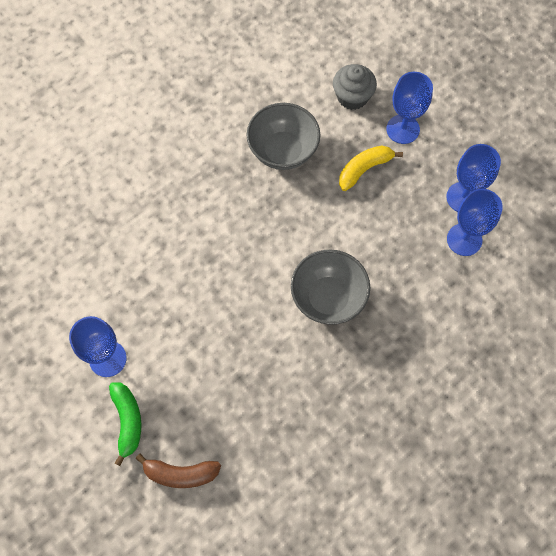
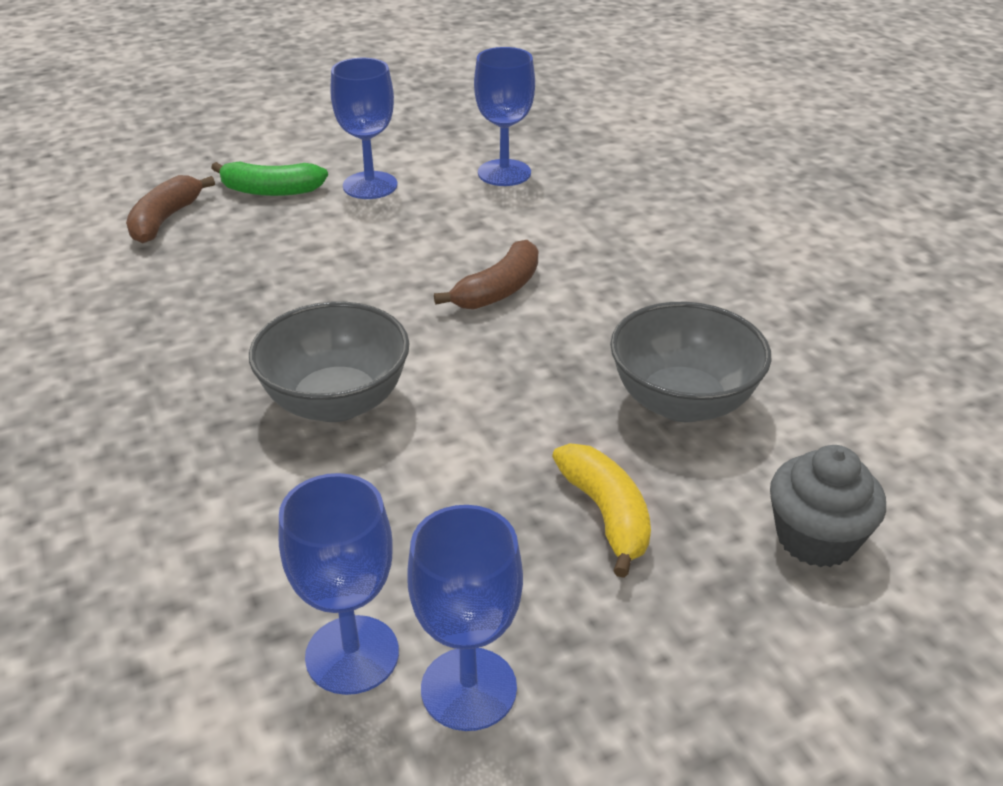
camera: 105 degrees right, 30 degrees down
(212, 249) = (498, 290): none -> brown banana
(403, 129) = (706, 613): blue goblet -> blue goblet (504, 173)

